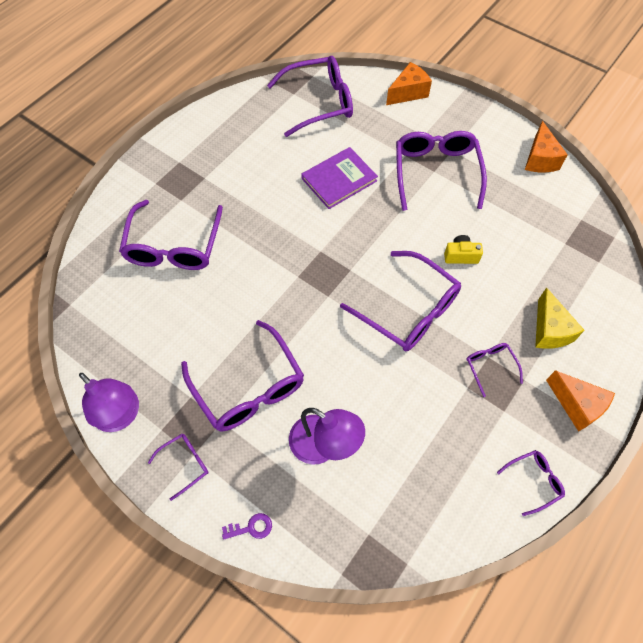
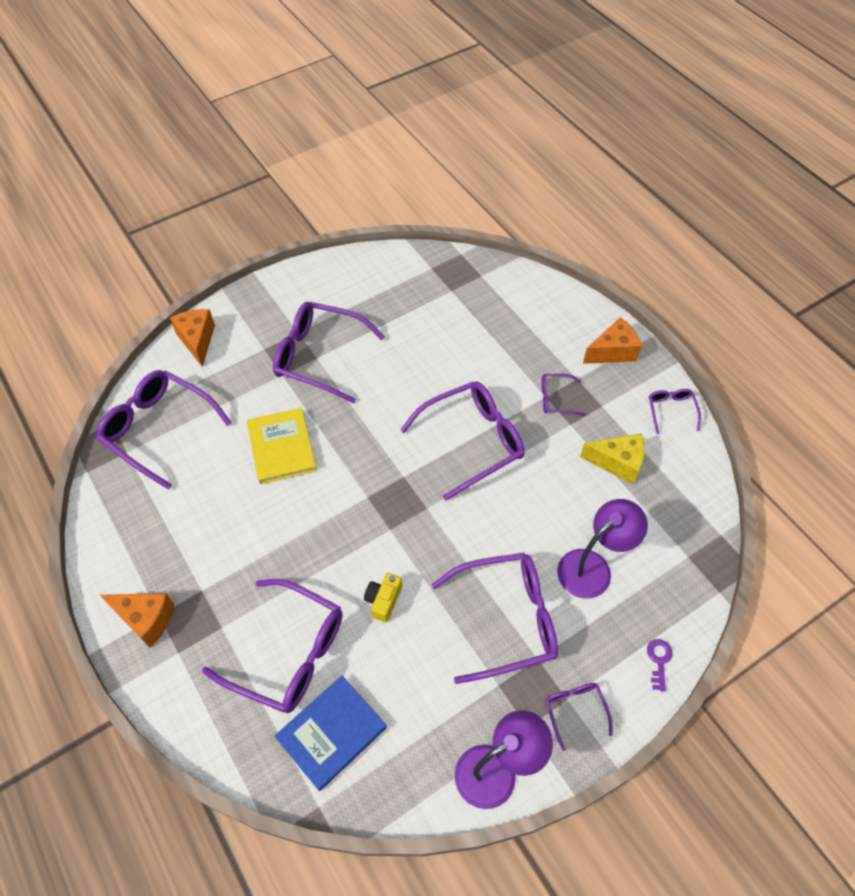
camera: 70 degrees left, 5 degrees down
(123, 294) = (331, 732): none -> blue book
(320, 102) = (158, 429): purple glasses -> purple glasses turned 60 degrees counterclockwise
(339, 180) = (282, 447): purple book -> yellow book
(460, 256) = (429, 375): yellow camera -> yellow camera (383, 600)
(539, 159) = (348, 268): orange cheese -> orange cheese (146, 619)
(549, 330) = (536, 340): yellow cheese -> yellow cheese (617, 463)

